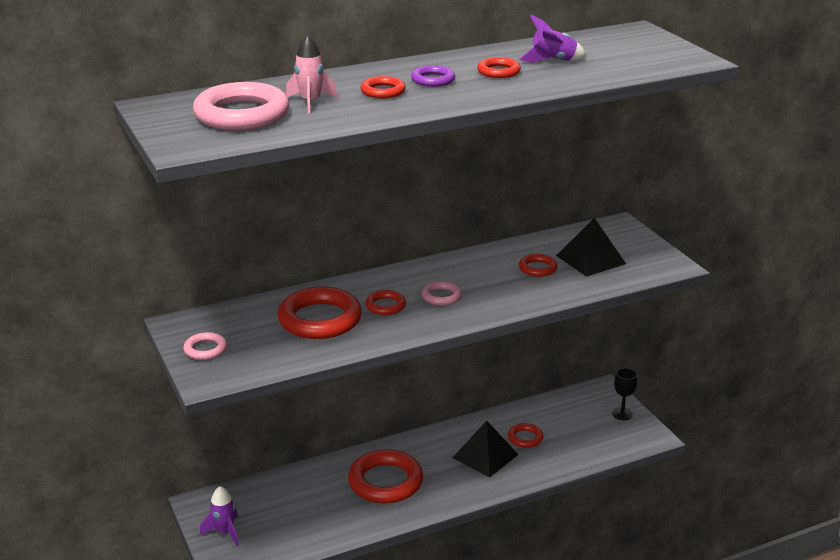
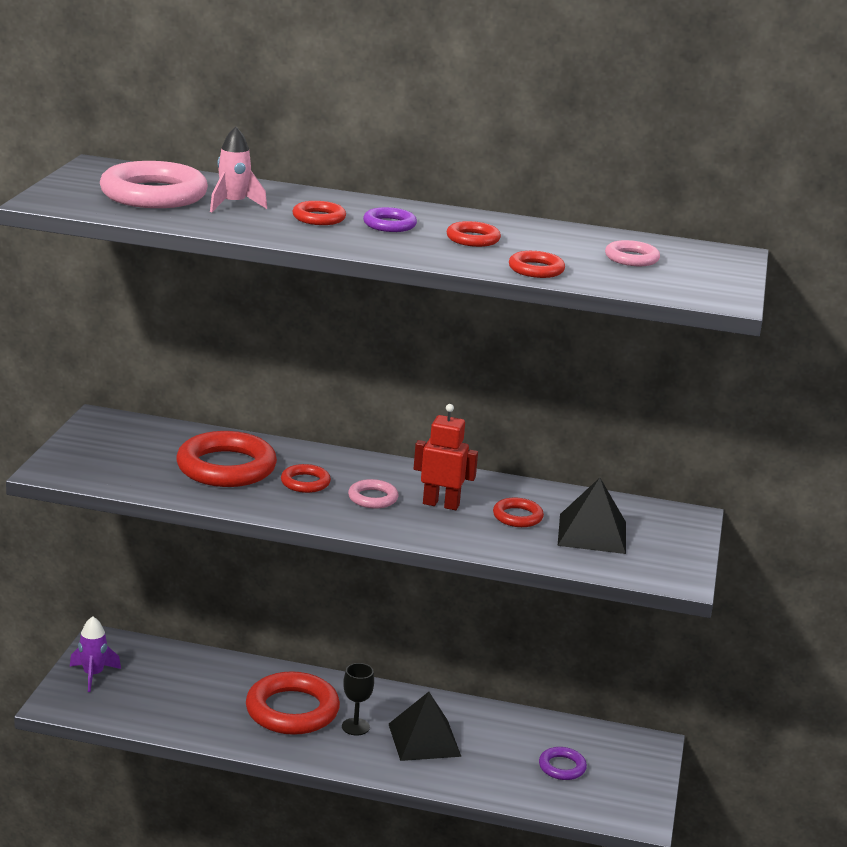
camera: 35 degrees right, 5 degrees down
(205, 349) = (91, 447): pink ring -> pink ring (631, 258)
(485, 281) = (441, 504): none -> red robot
(525, 438) = (491, 745): red ring -> red ring (536, 269)
(553, 61) = (555, 249): purple rocket -> none
(577, 429) = (562, 767): none -> purple ring
(622, 414) = (637, 779): black goblet -> black goblet (355, 727)

